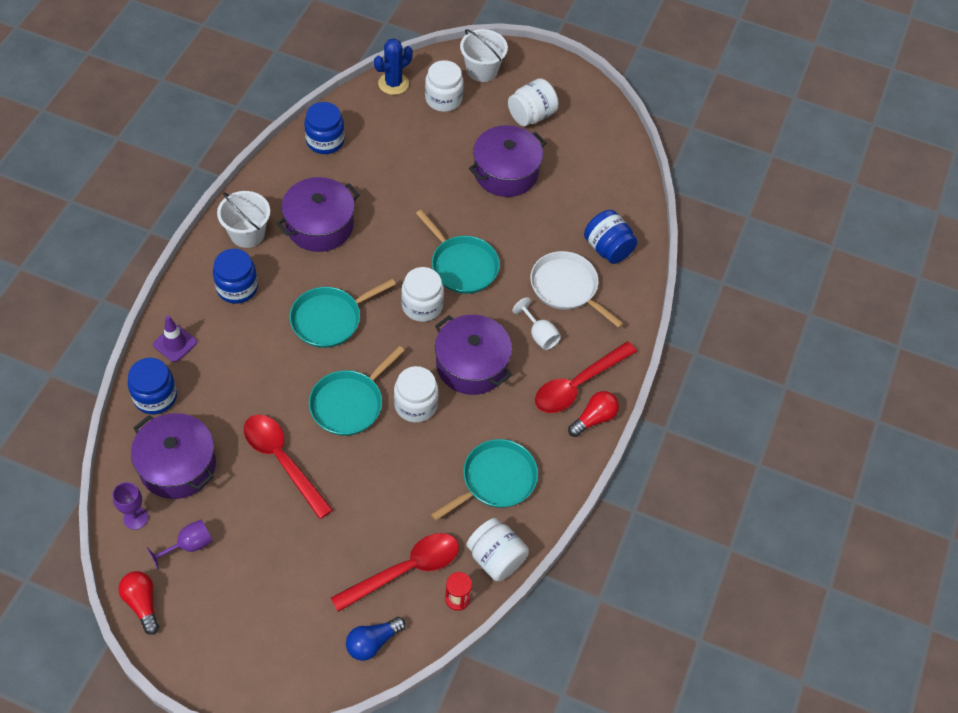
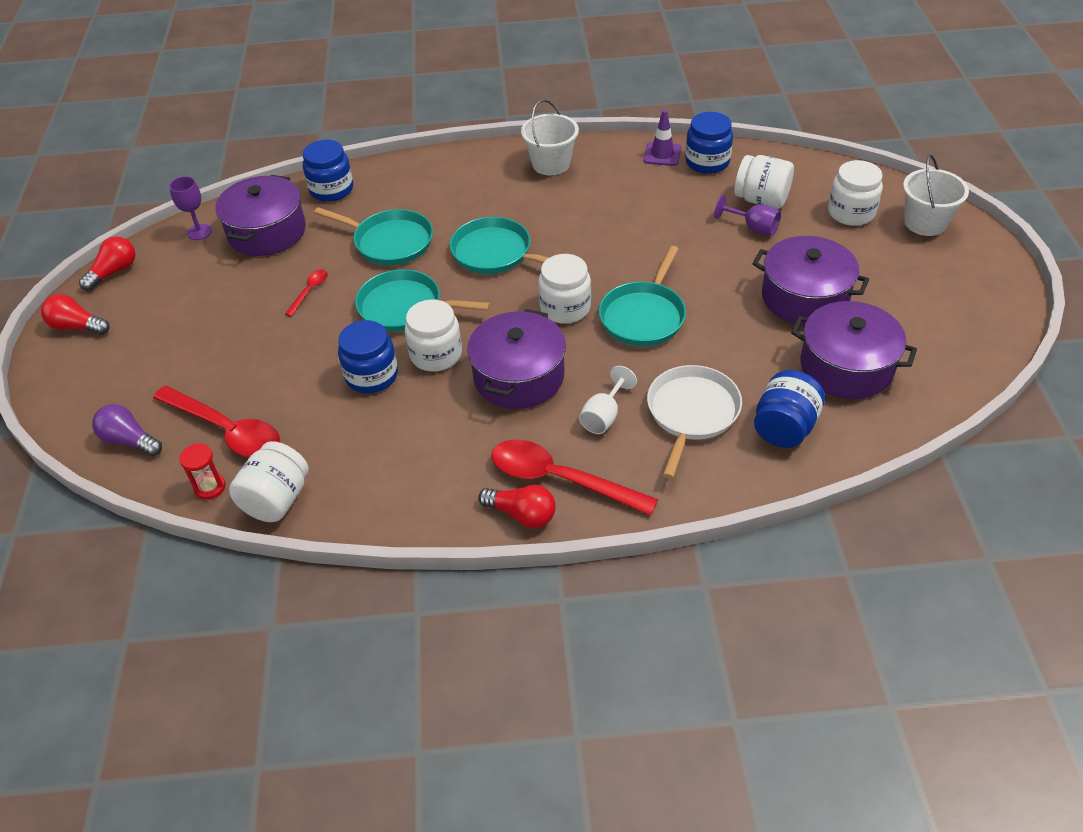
camera: 70 degrees right, 10 degrees down
(175, 343) = (395, 176): purple traffic cone -> purple traffic cone (662, 154)
(188, 546) = (185, 273): purple goblet -> purple goblet (753, 228)
(199, 652) = (77, 326): none -> red light bulb
(237, 288) = (484, 184): blue jar -> blue jar (372, 376)
(282, 461) = (309, 291): red spoon -> red spoon, size x0.47
(319, 225) = (601, 201): purple pot -> purple pot (846, 367)
(372, 642) = (129, 441): blue light bulb -> purple light bulb
(393, 83) = (829, 172): blue cactus -> none
(495, 480) = (380, 458): turquoise pan -> turquoise pan (390, 242)
(531, 115) = (908, 284): white jar -> white jar (761, 200)

